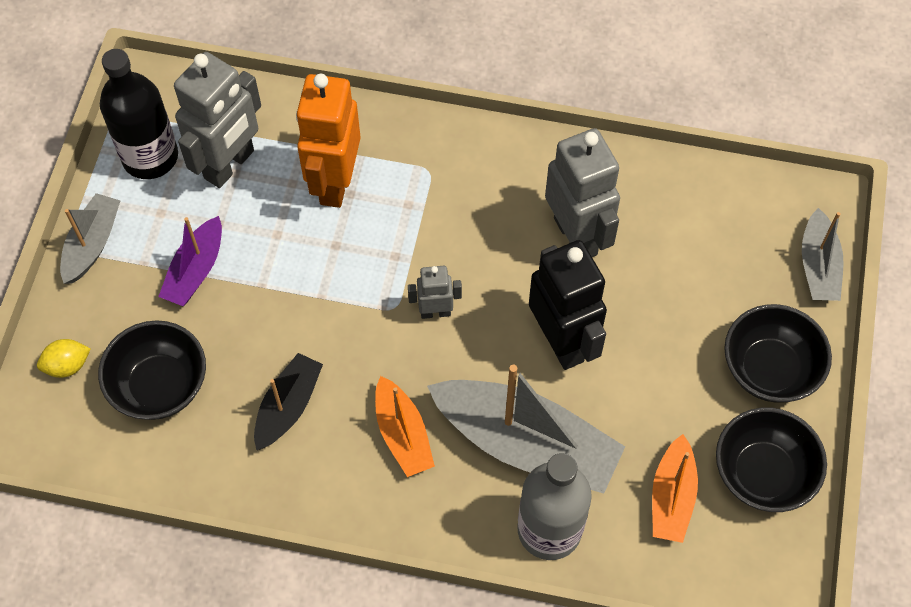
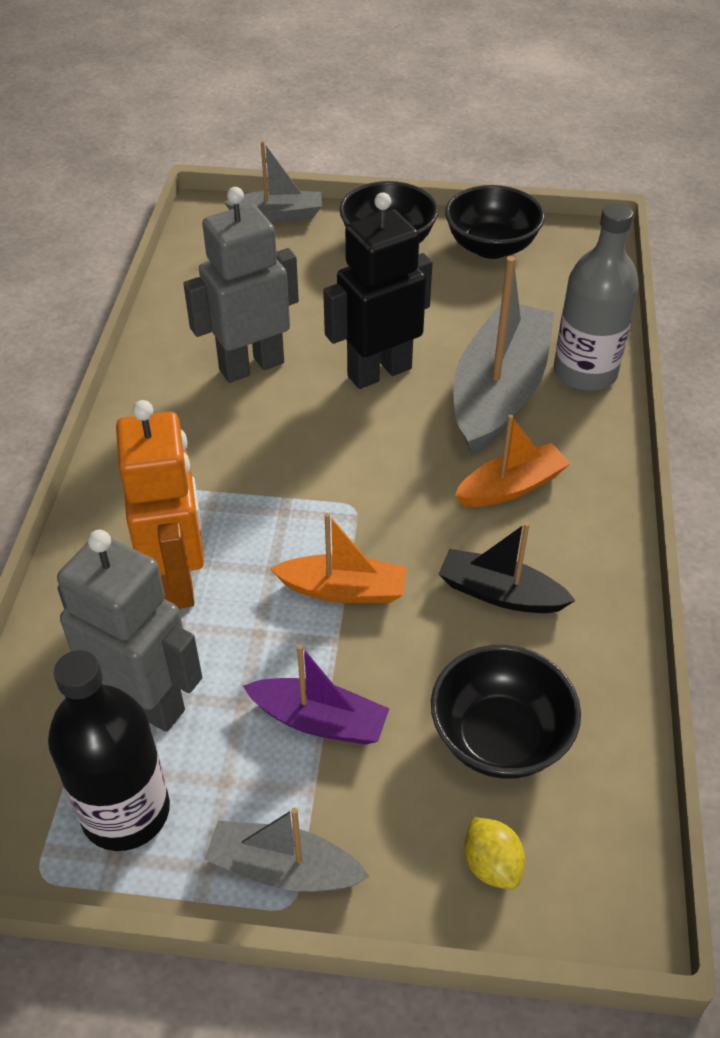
camera: 95 degrees left, 15 degrees down
(334, 183) = (178, 580): orange robot -> orange robot turned 105 degrees counterclockwise
(435, 312) = (355, 471): grey robot -> none
(672, 497) = (528, 297): orange boat -> orange boat (343, 590)

